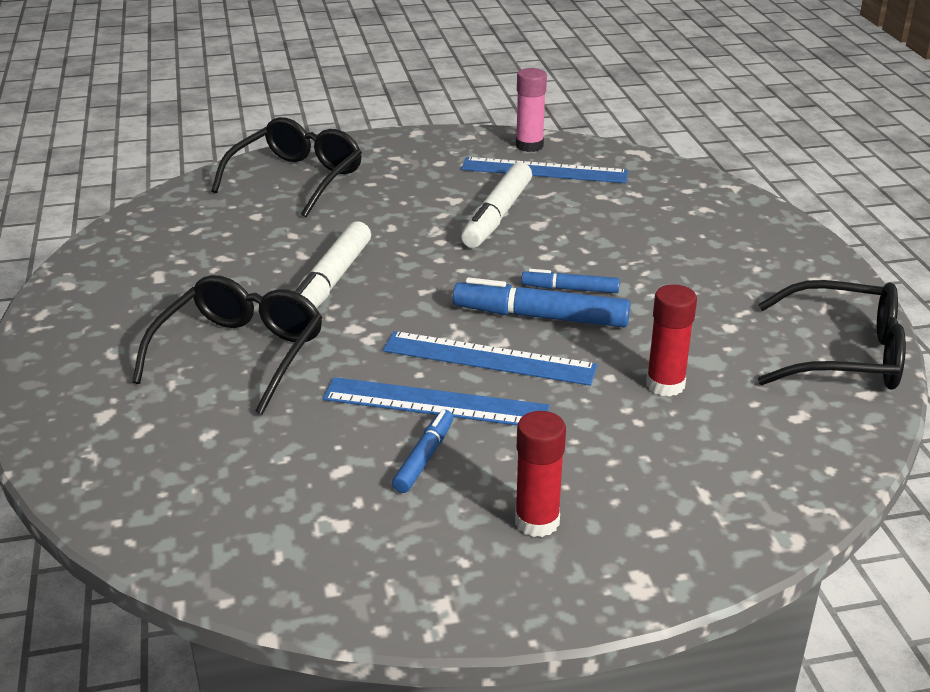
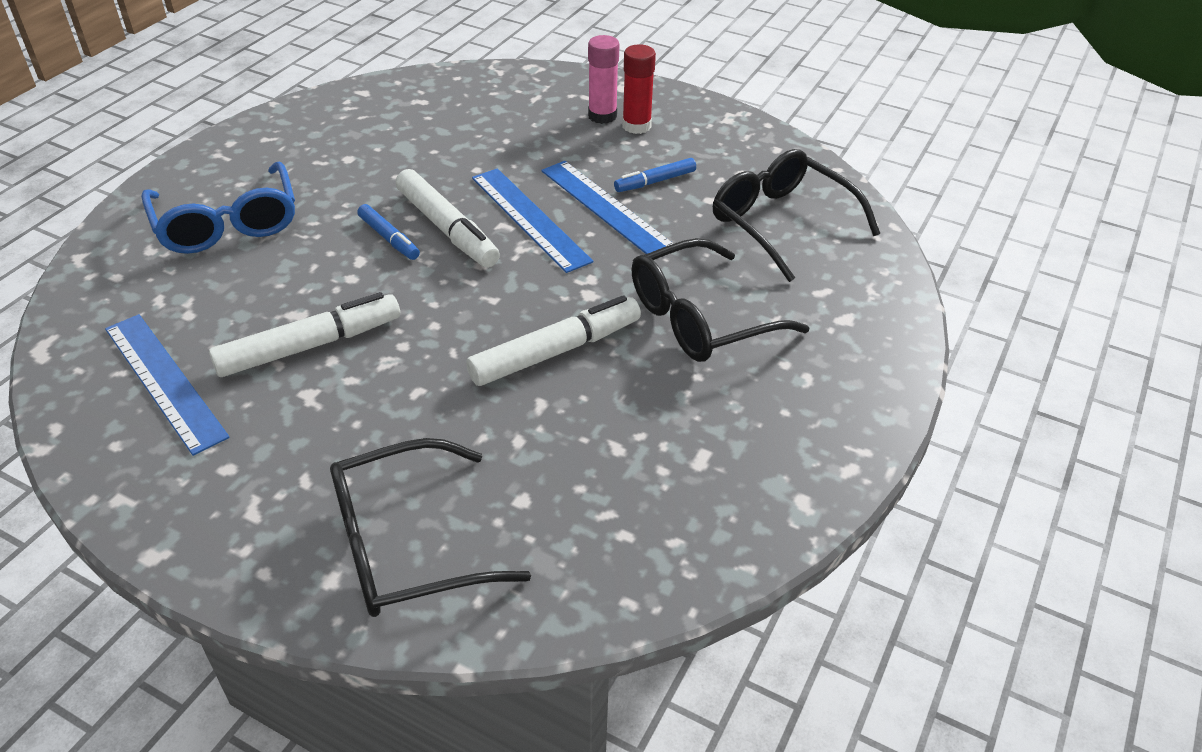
camera: 140 degrees left, 10 degrees up
(529, 146) = (101, 433): pink glue stick -> pink glue stick (602, 116)
(540, 317) = (447, 229): blue marker -> white marker
(665, 384) = (454, 148): red glue stick -> none
(697, 242) = (227, 224): none -> blue glasses
(844, 355) = (327, 111): black glasses -> black glasses (781, 223)

